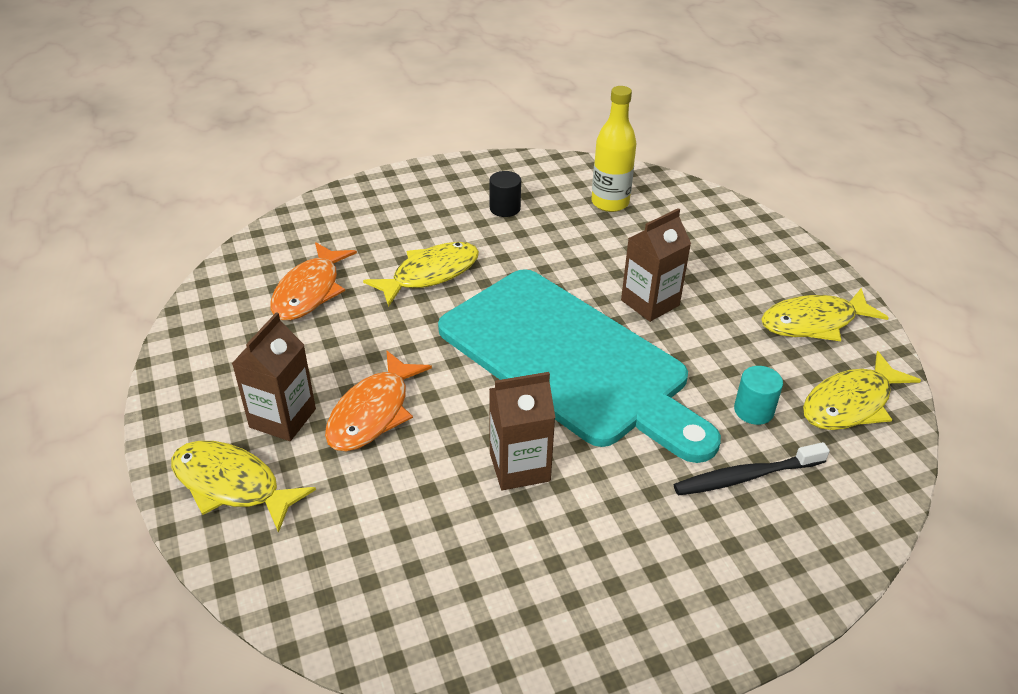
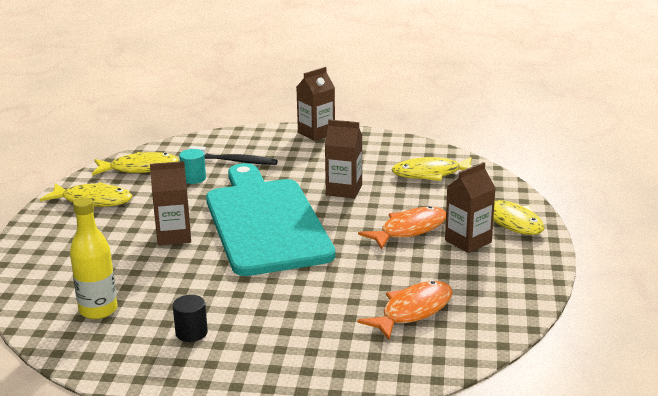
camera: 150 degrees left, 15 degrees down
(430, 274) = (307, 297): yellow fish -> yellow fish (431, 174)
(704, 633) = (316, 133): none -> brown carton

